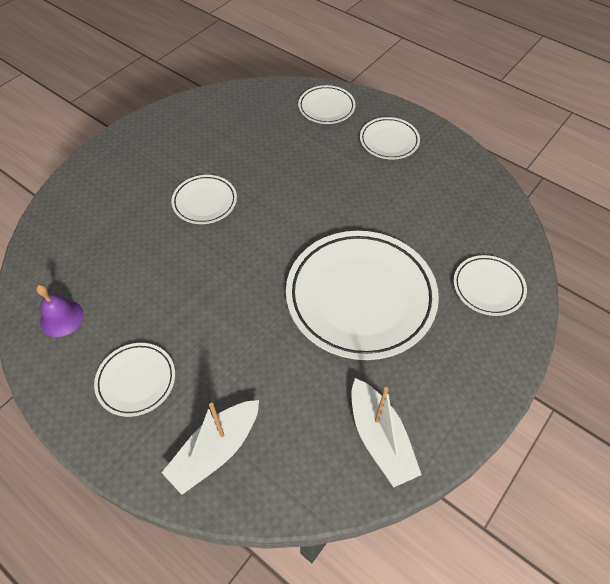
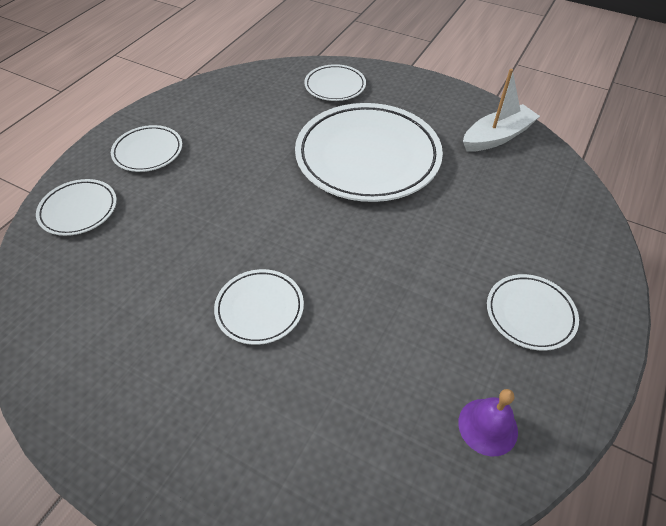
camera: 100 degrees left, 5 degrees down
(215, 450) = (563, 233): white boat -> none

